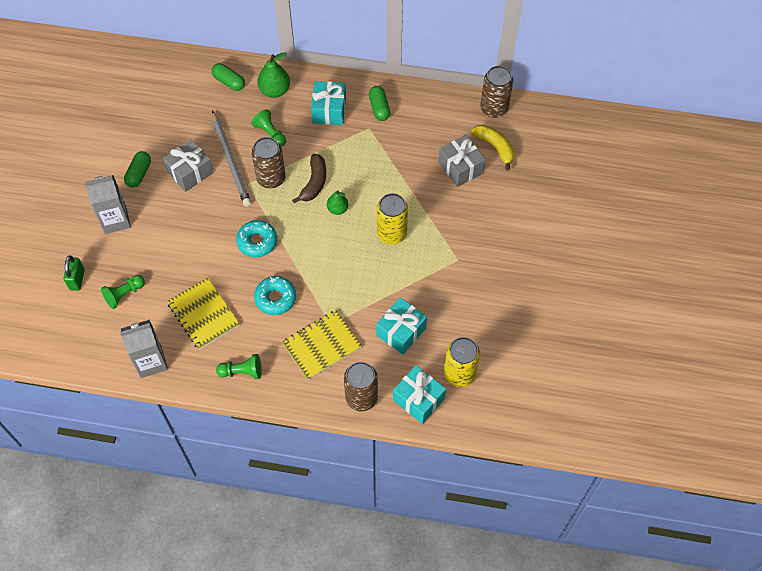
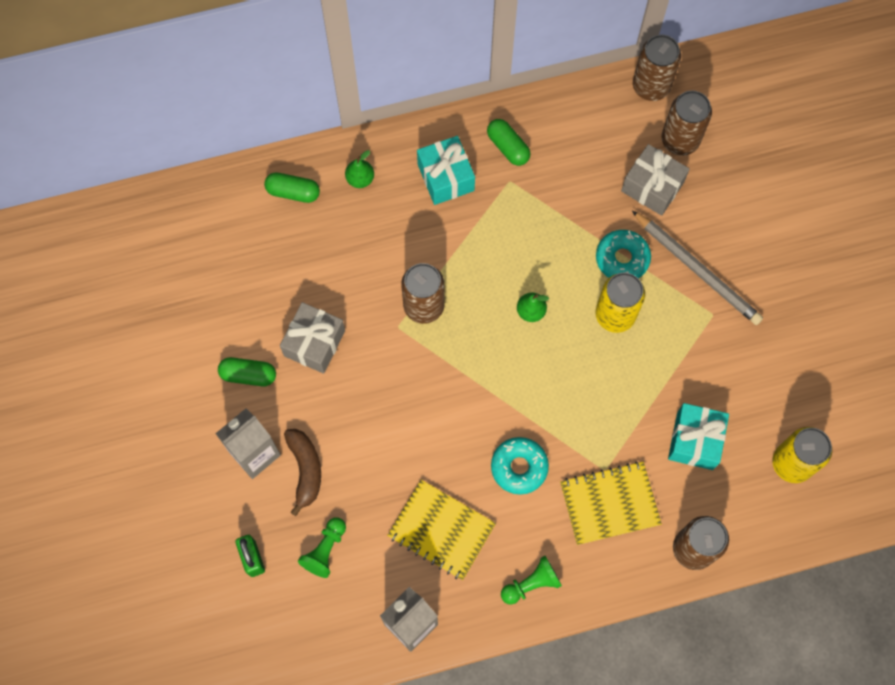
camera: 25 degrees left, 10 degrees up
(139, 174) = (248, 375): green capsule -> green capsule turned 75 degrees counterclockwise
(231, 161) = (359, 304): grey pencil -> grey pencil (697, 270)
(257, 242) = (454, 401): turquoise donut -> turquoise donut (622, 258)
(270, 133) = (388, 243): green pawn -> none
(275, 90) = (360, 179): green pear -> green pear, size x0.63
(314, 183) = (482, 288): brown banana -> brown banana (305, 469)
(322, 345) = (609, 503): yellow notebook -> yellow notebook turned 45 degrees clockwise
(418, 399) = (761, 519): turquoise gift -> none
(495, 147) = (680, 140): yellow banana -> brown can

